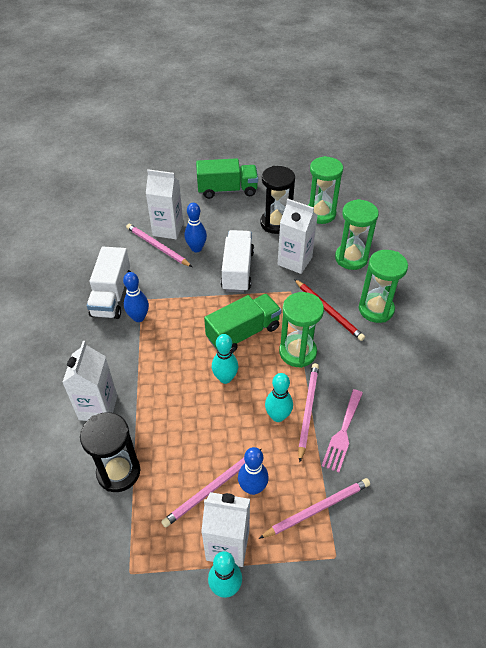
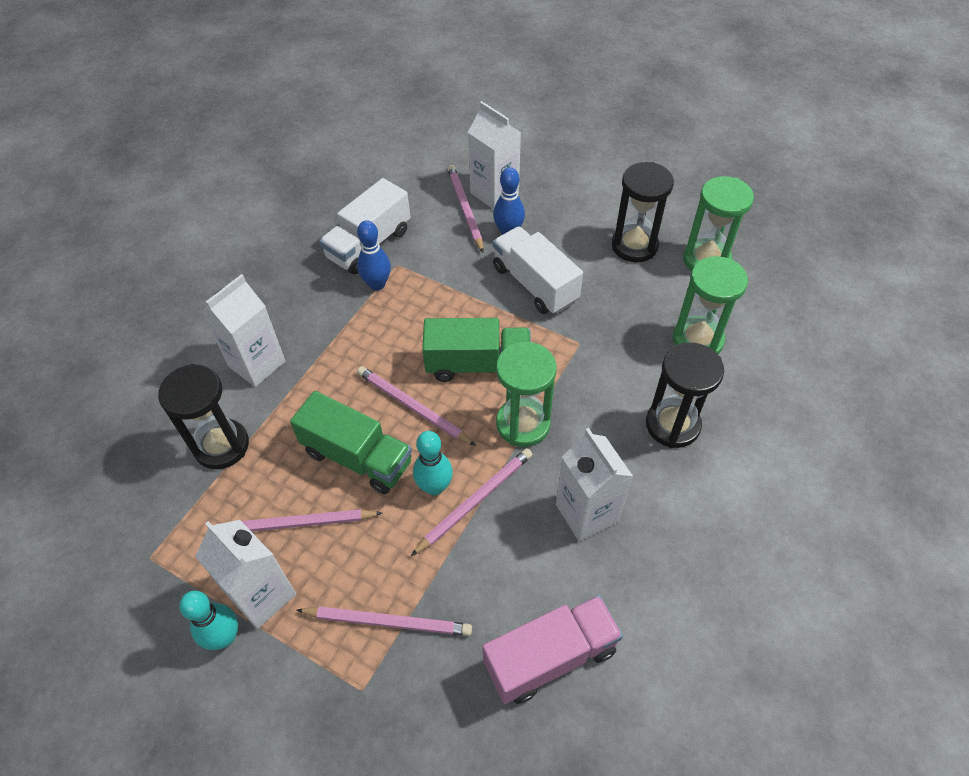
camera: 35 degrees right, 5 degrees up
(225, 378) = (413, 407): turquoise bowling pin -> pink pencil
(227, 190) = (608, 174): green truck -> green truck (357, 457)
(237, 271) = (534, 284): white truck -> white truck turned 75 degrees counterclockwise
(252, 487) = (339, 550): blue bowling pin -> none
(294, 261) = (617, 307): white carton -> white carton (586, 513)
(328, 311) = (606, 393): red pencil -> none
(343, 433) = (493, 554): pink fork -> none
(376, 309) = (672, 425): green hourglass -> black hourglass
(418, 468) = (550, 657): none -> pink truck

